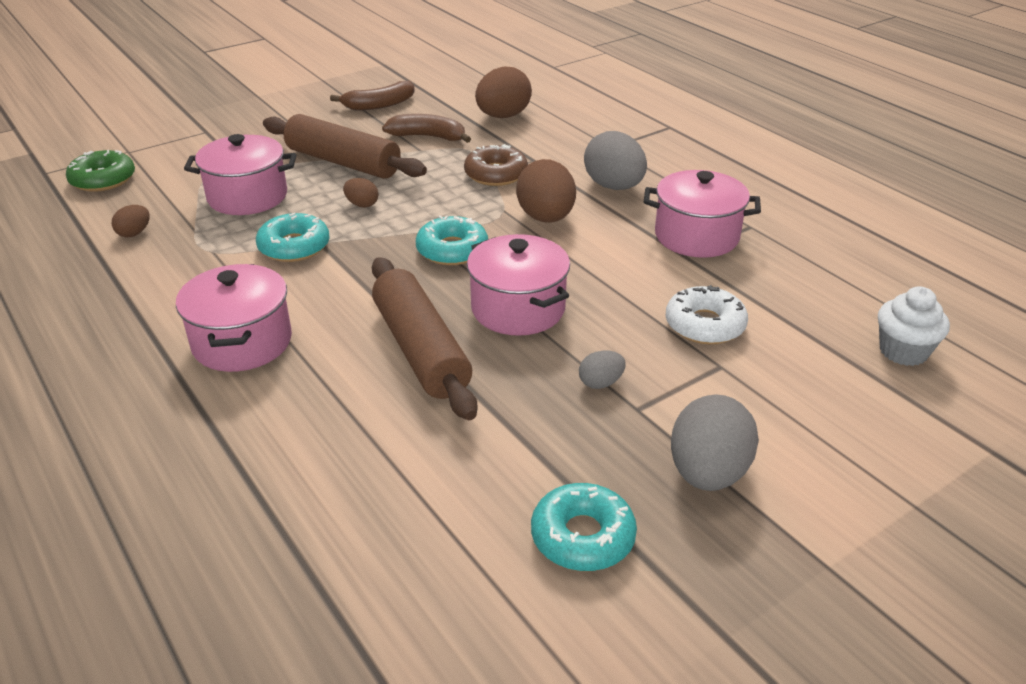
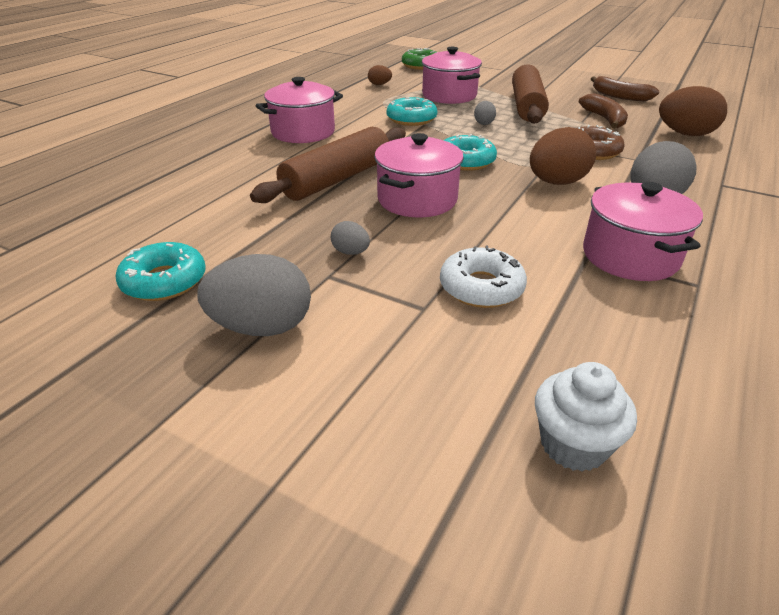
camera: 65 degrees right, 0 degrees up
(362, 205) = (483, 123): brown egg -> grey egg

